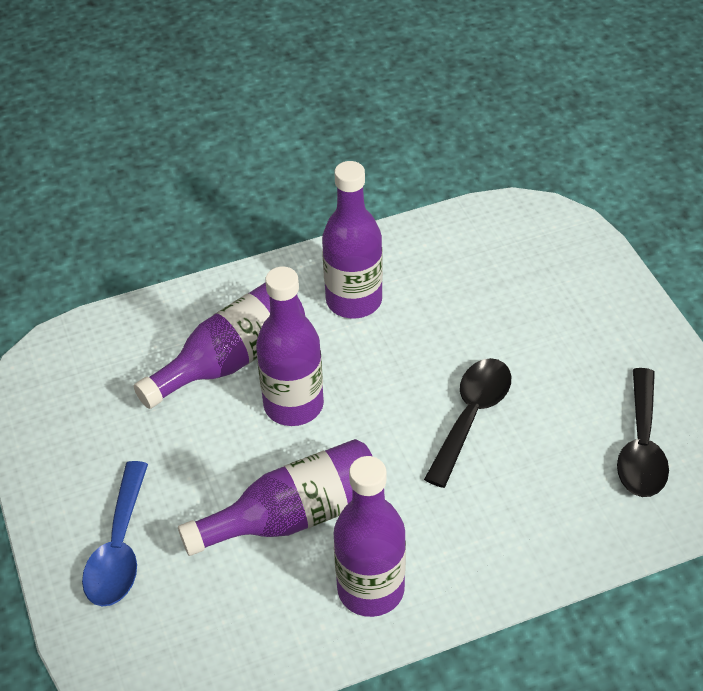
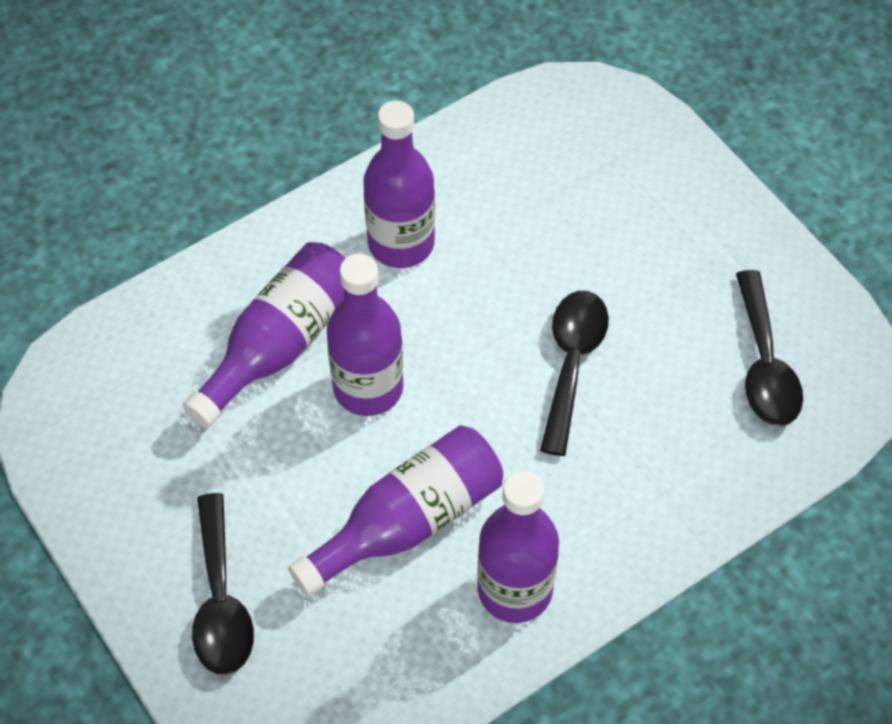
camera: 15 degrees left, 10 degrees up
(119, 548) = (221, 600): blue spoon -> black spoon

